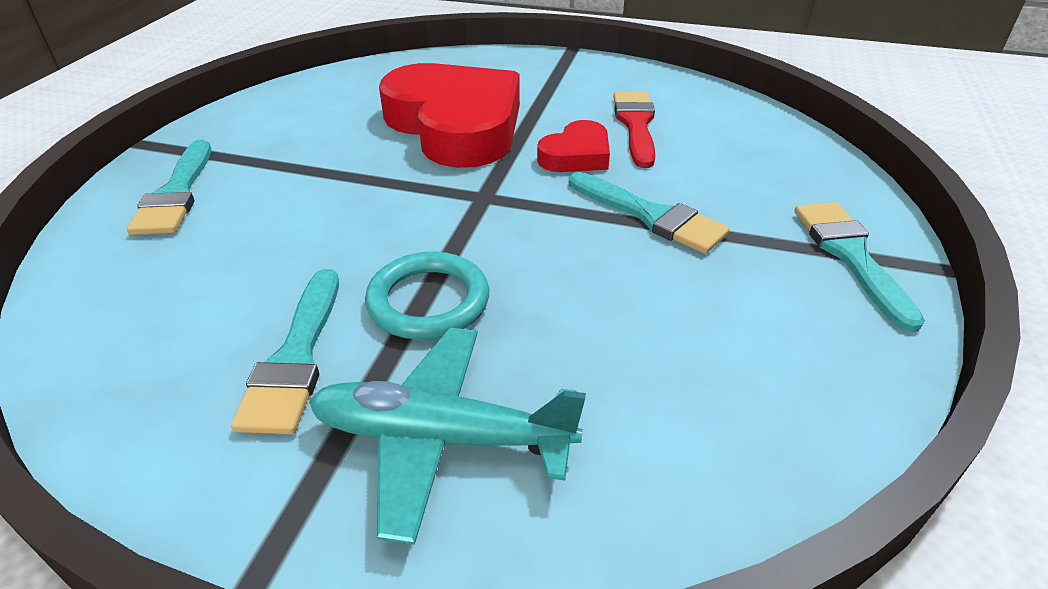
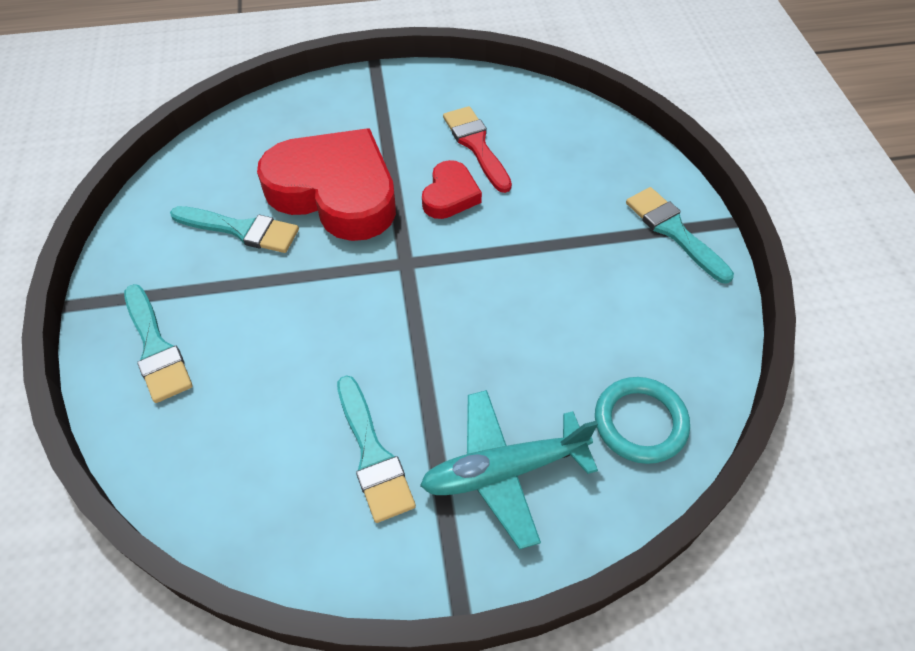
camera: 25 degrees left, 15 degrees up
(428, 301) = (429, 374): turquoise ring -> turquoise ring (640, 422)
(650, 216) = (534, 240): turquoise brush -> turquoise brush (241, 230)

